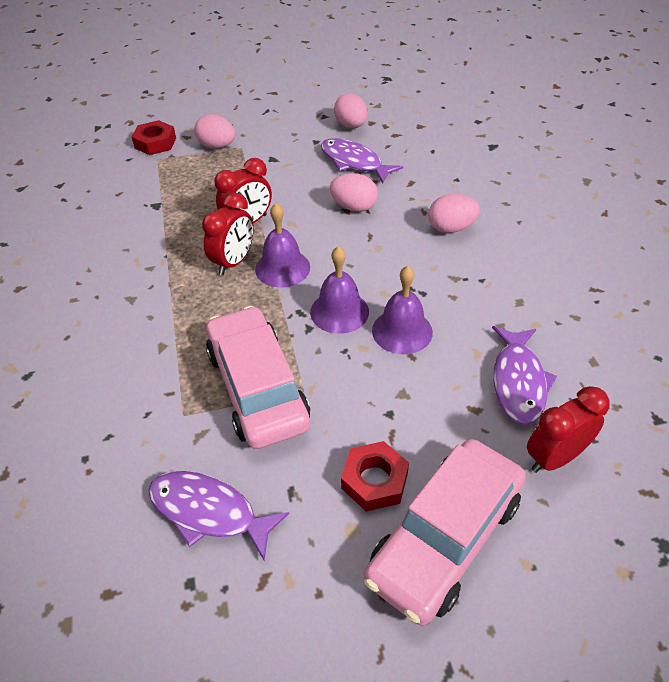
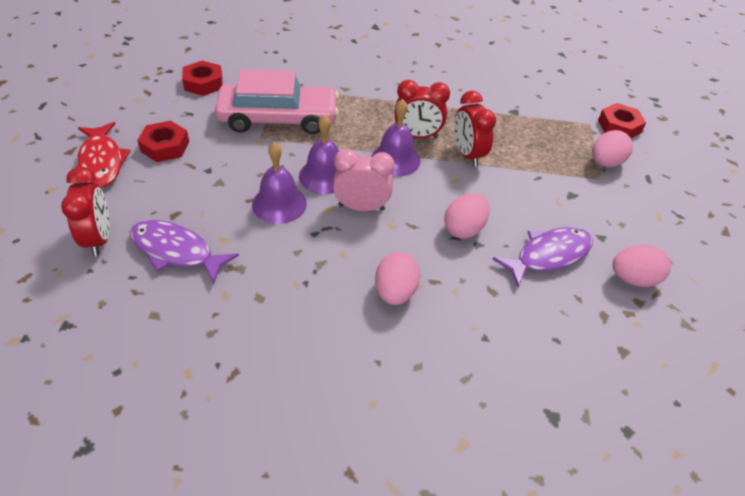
camera: 105 degrees right, 0 degrees up
(209, 512) = (203, 83): purple fish -> red nut
(234, 262) = (417, 136): red clock -> red clock turned 45 degrees counterclockwise
(368, 272) = (361, 207): none -> pink clock
(444, 537) = (102, 162): pink car -> red fish

